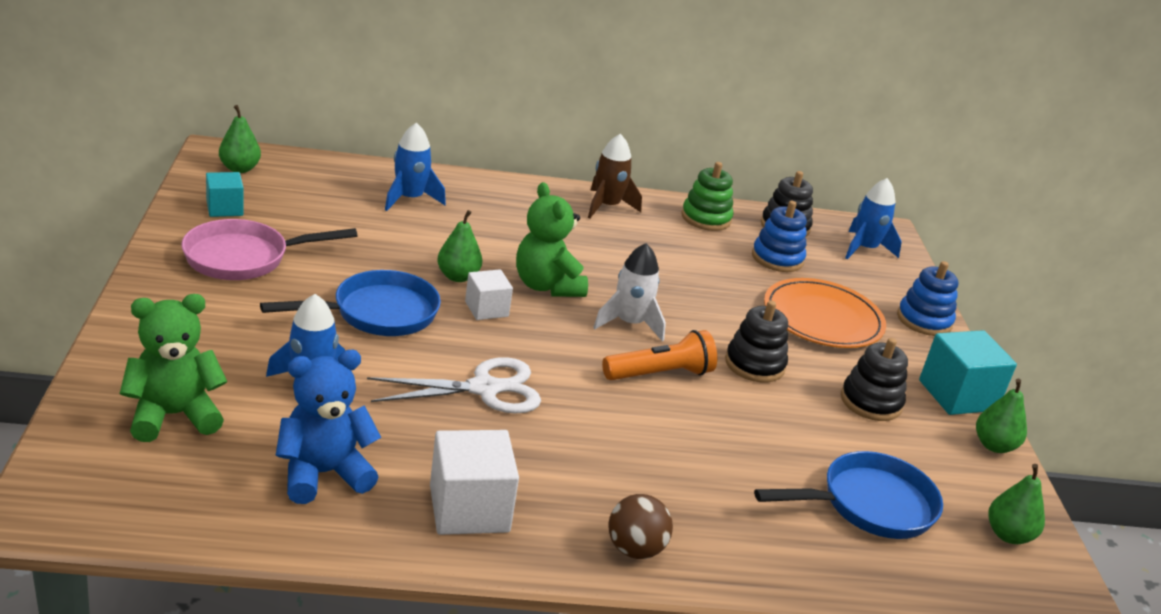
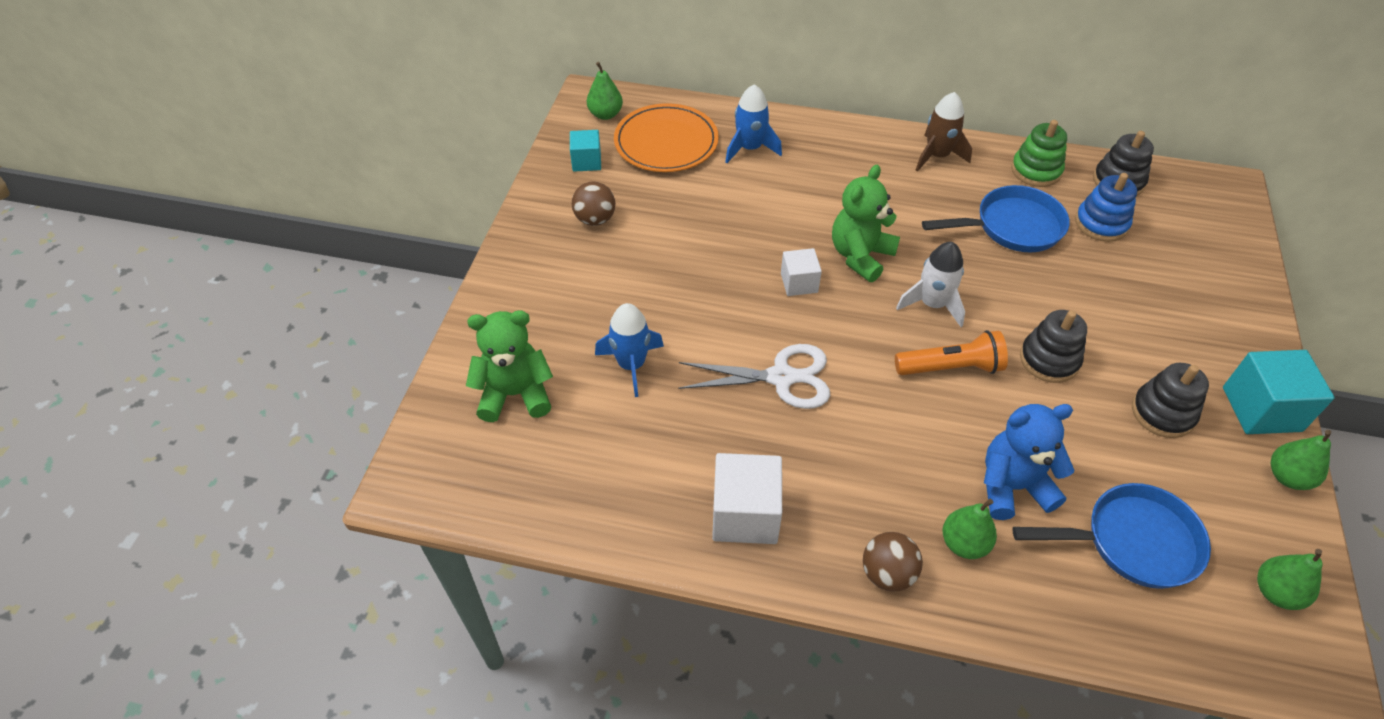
camera: 20 degrees right, 20 degrees up
(244, 258) = (595, 219): pink pan -> brown ball
(323, 474) = (627, 465): blue teddy bear -> blue teddy bear (1012, 487)
(377, 313) = (700, 286): blue pan -> blue pan (1012, 227)
(458, 277) = (779, 243): green pear -> green pear (964, 543)
(547, 286) = (860, 256): green teddy bear -> green teddy bear turned 45 degrees clockwise
(822, 318) = (1133, 303): orange plate -> orange plate (666, 142)
(864, 249) = (1200, 211): blue rocket -> none
(924, 320) = (1246, 308): blue stacking toy -> none

